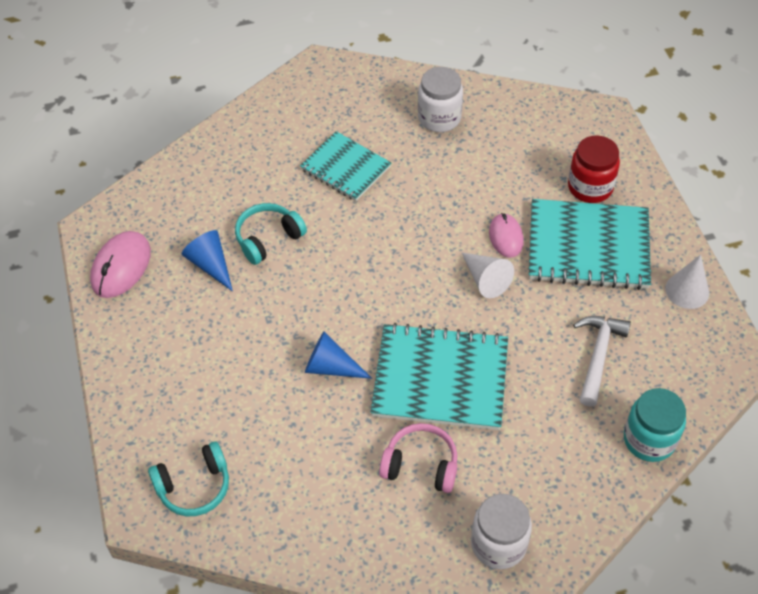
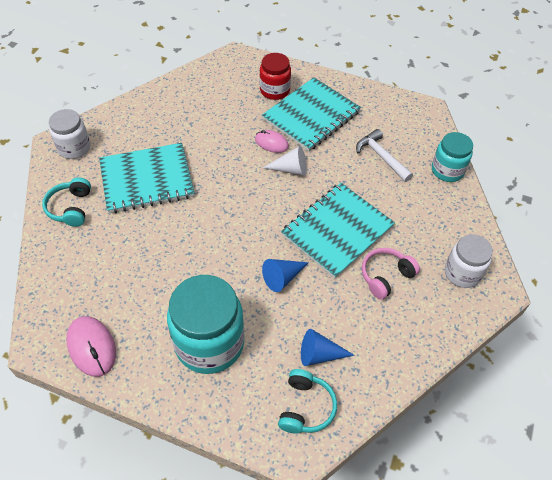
camera: 55 degrees left, 0 degrees up
(199, 356) = (209, 343): none -> turquoise jar
(210, 265) = (144, 293): blue cone -> blue cone (320, 354)
(268, 239) = (157, 250): turquoise headphones -> turquoise headphones (71, 208)
(345, 168) = (147, 180): turquoise notebook -> turquoise notebook, size x1.57
(439, 118) = (160, 117): white jar -> white jar (74, 148)
(687, 290) = (373, 99): white cone -> none

